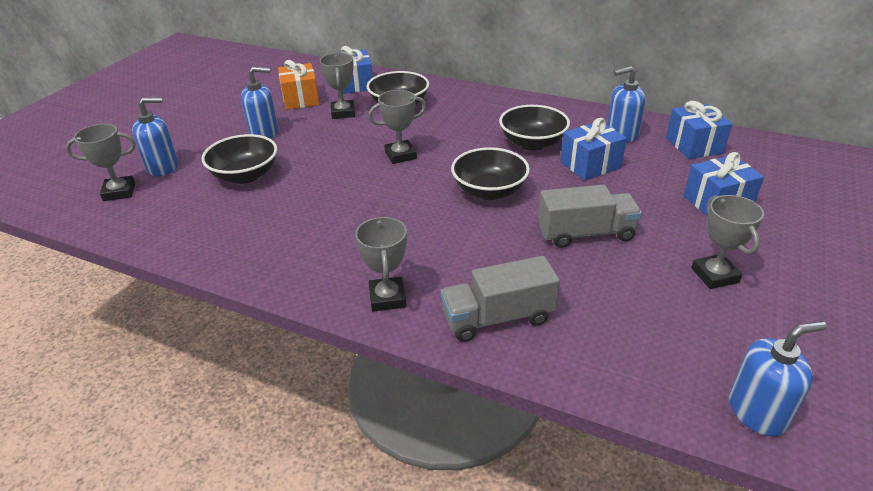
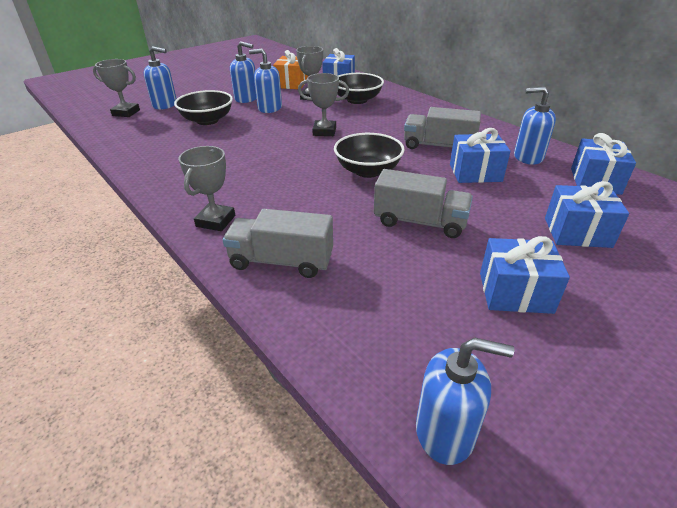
camera: 25 degrees right, 0 degrees up
(307, 140) = (269, 108): none -> blue soap dispenser
(532, 143) = (438, 146): black bowl -> grey truck
(714, 275) = (515, 292): grey trophy -> blue gift

